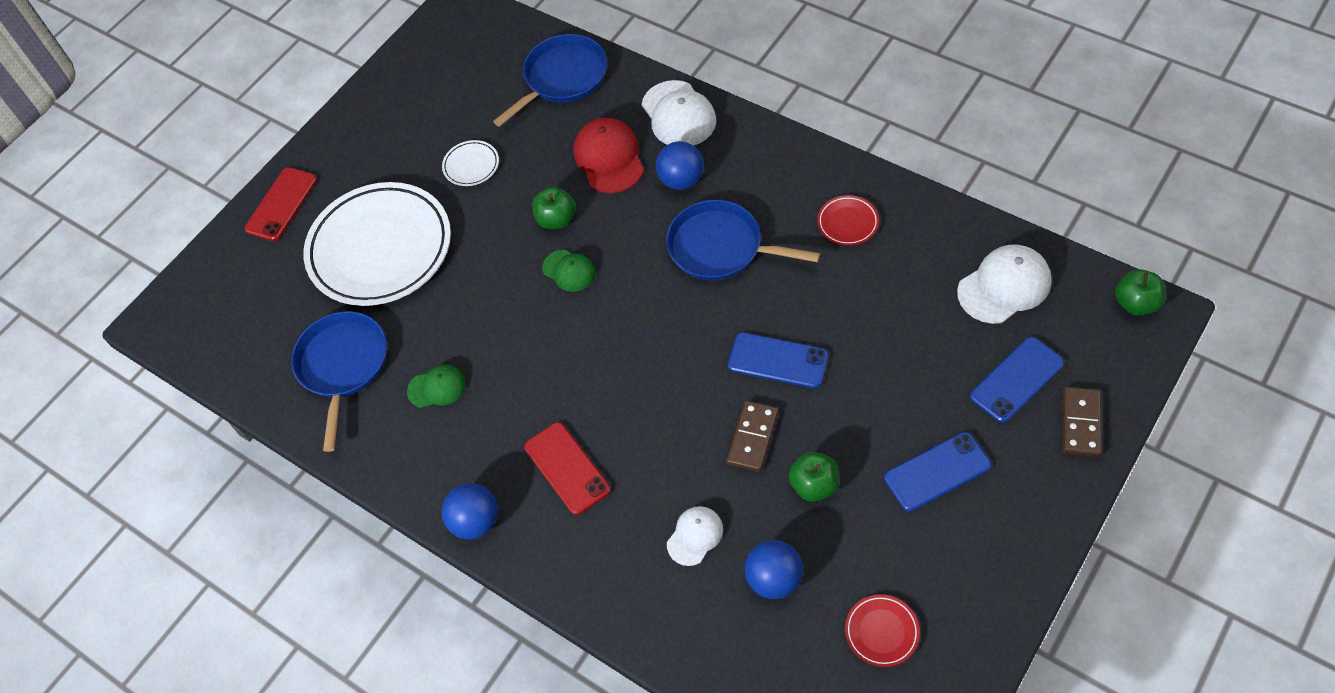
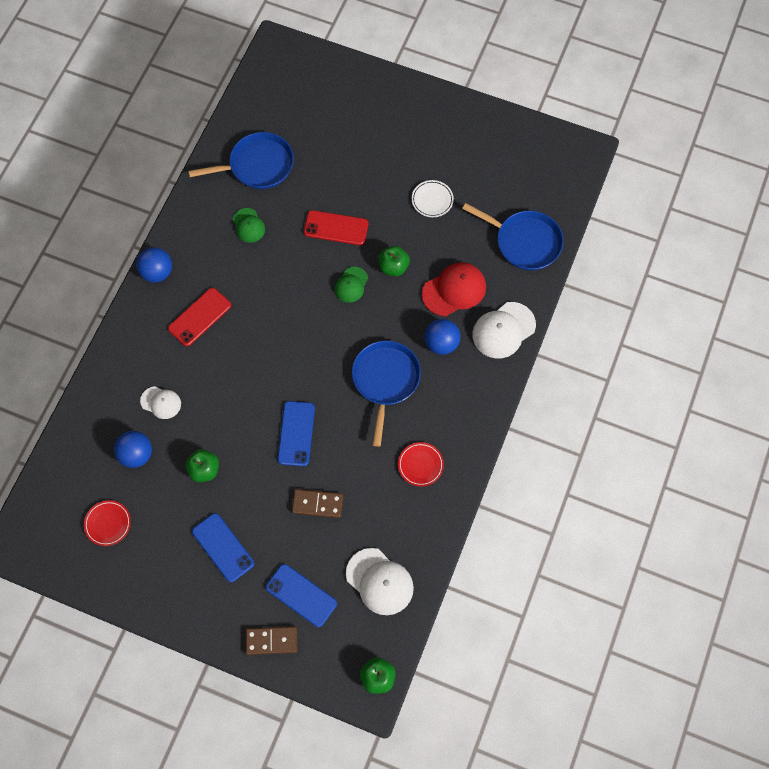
camera: 70 degrees right, 10 degrees up
(281, 204) = (379, 90): red phone -> red phone (336, 228)
(380, 249) = (352, 161): white plate -> none
(753, 437) = (235, 426): brown domino -> brown domino (317, 504)

